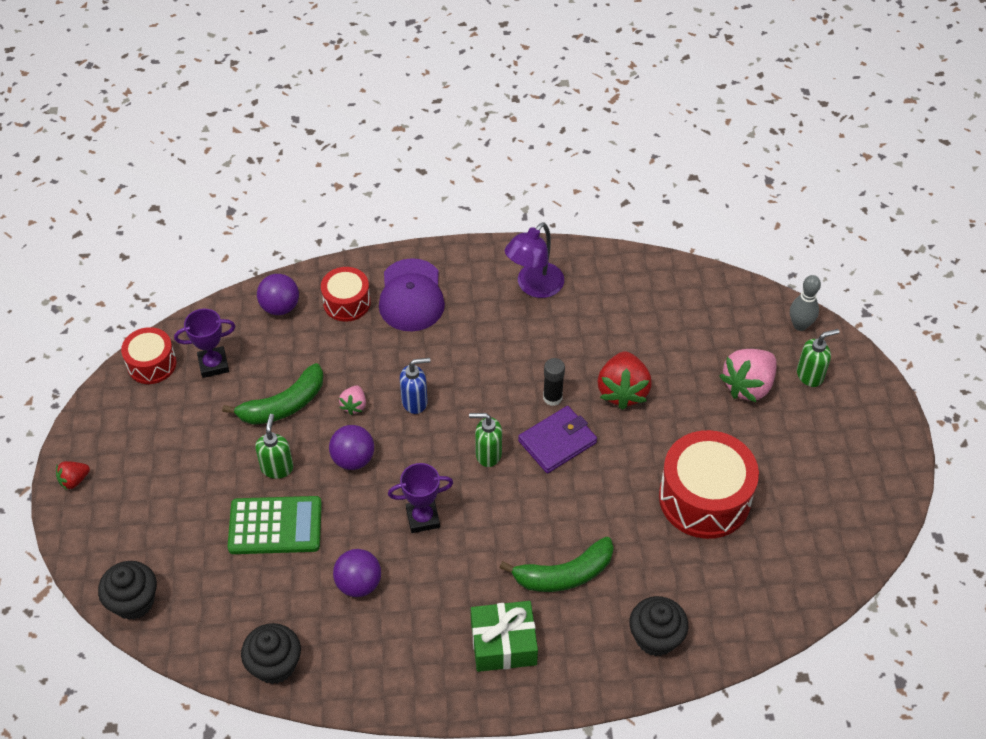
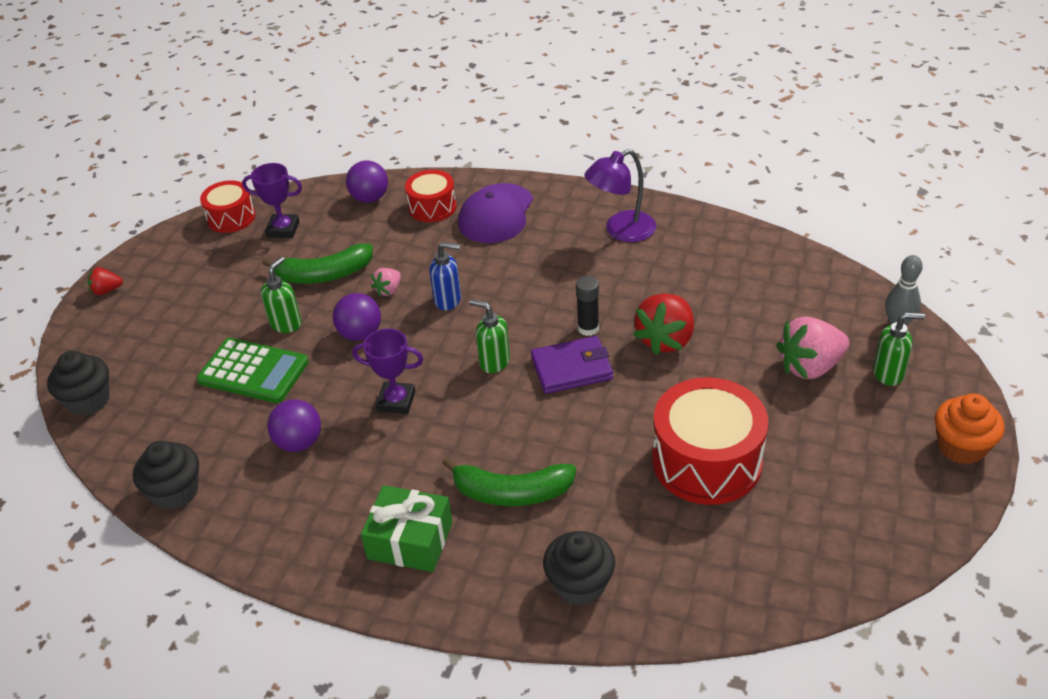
camera: 25 degrees right, 10 degrees down
(886, 428) = (961, 447): none -> orange cupcake

